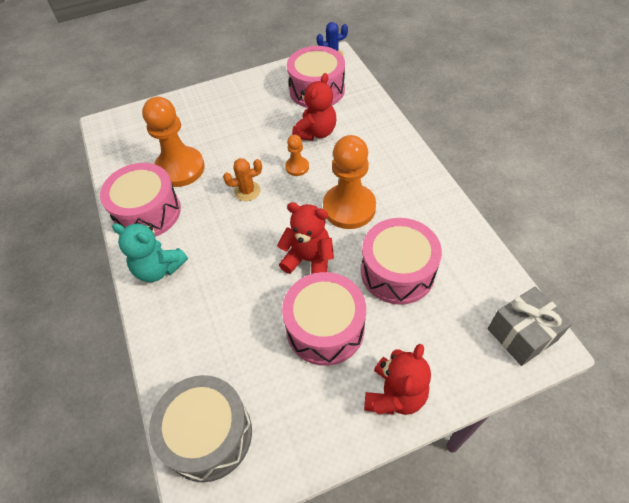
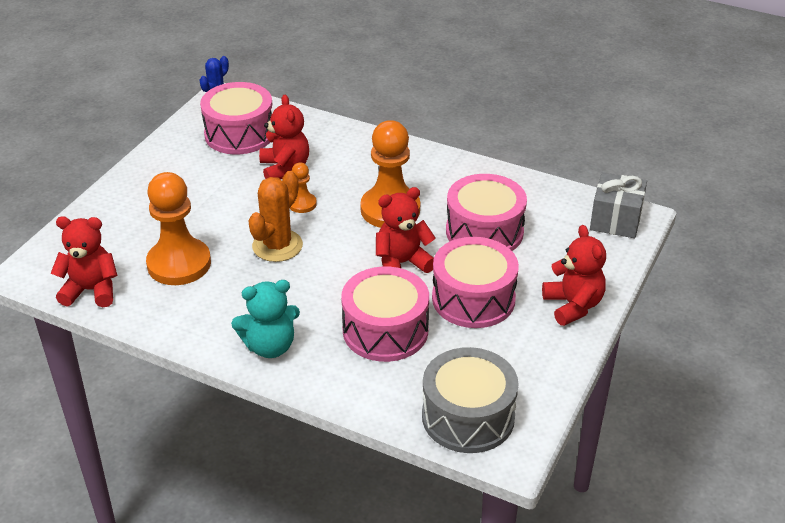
camera: 45 degrees left, 15 degrees down
(119, 157) = (91, 290): none -> red teddy bear
(147, 212) = (194, 314): pink drum -> pink drum (385, 330)
(247, 191) = (277, 246): orange cactus -> orange cactus, size x1.56

